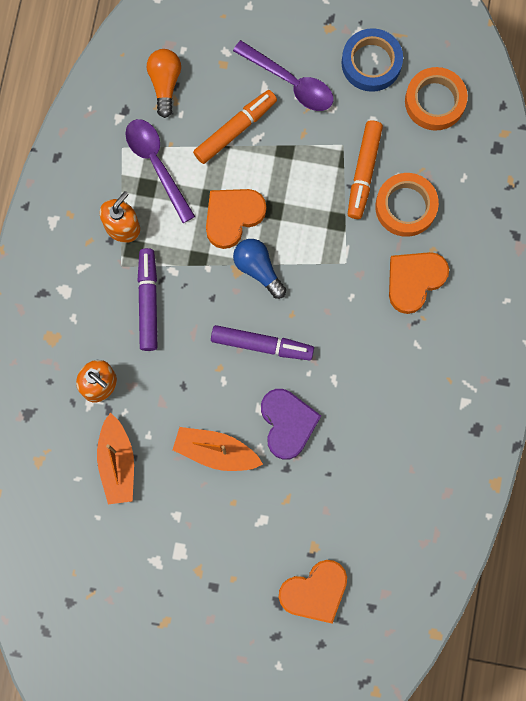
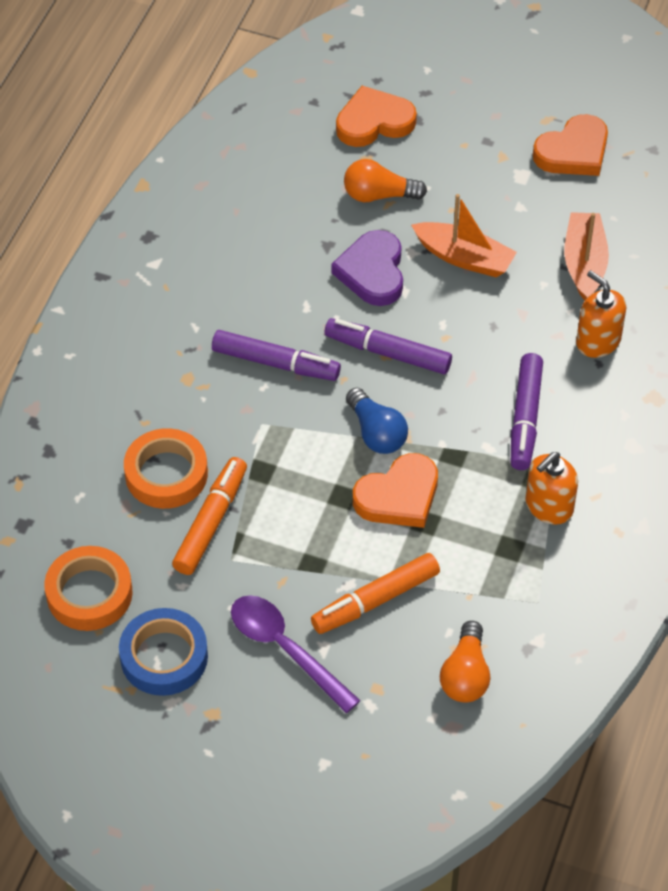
camera: 170 degrees left, 25 degrees down
(156, 164) = (492, 573): purple spoon -> none
(296, 507) = (379, 195): none -> orange light bulb
(346, 320) = (275, 363): none -> purple marker
(414, 280) = (179, 392): orange heart -> orange heart (573, 151)

